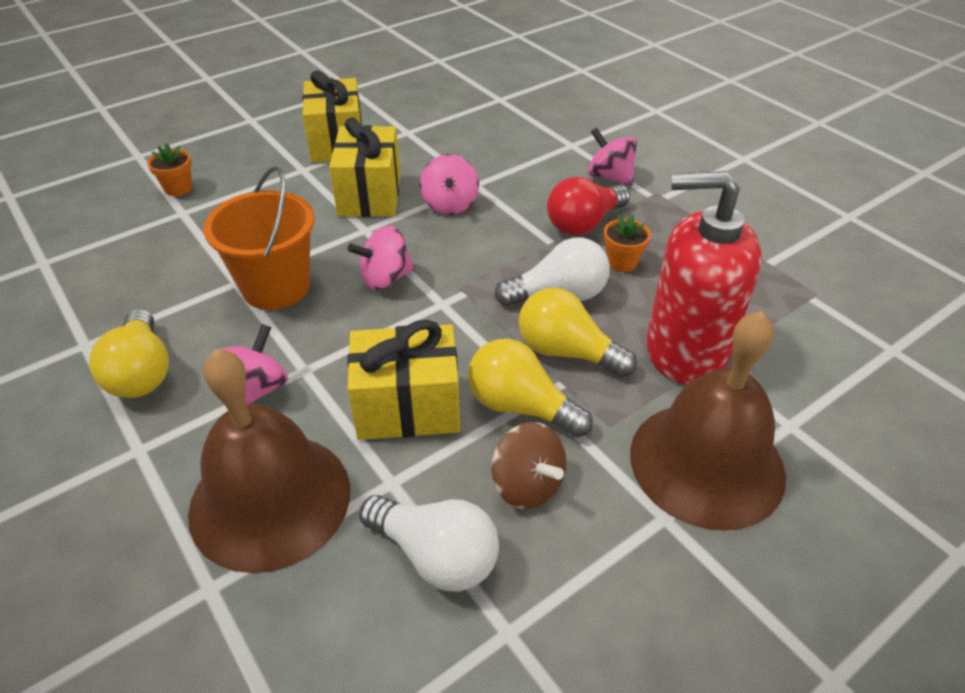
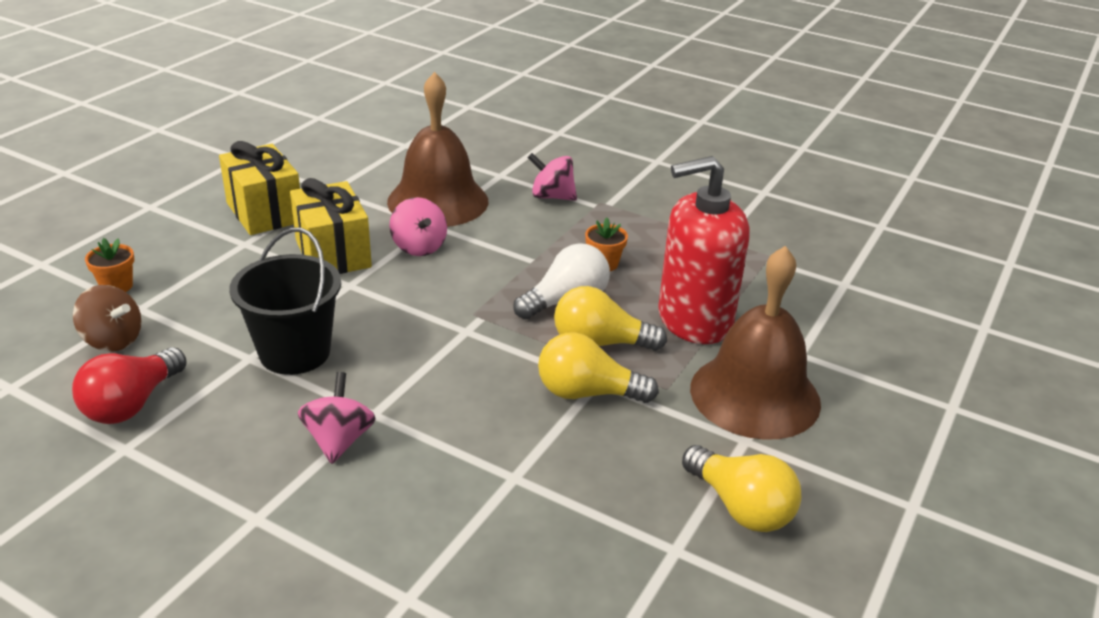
camera: 25 degrees left, 10 degrees down
(142, 372) = (209, 456): yellow light bulb -> yellow light bulb (740, 507)
(270, 499) = (415, 519): brown bell -> brown bell (438, 201)
(276, 287) = (295, 352): orange bucket -> black bucket
(385, 278) = (399, 322): pink spinning top -> none
(408, 407) = (490, 418): yellow gift -> none
(436, 555) = (587, 517): white light bulb -> none
(527, 485) = (628, 447): brown spinning top -> brown spinning top (113, 340)
(584, 223) = (552, 239): red light bulb -> red light bulb (132, 404)

